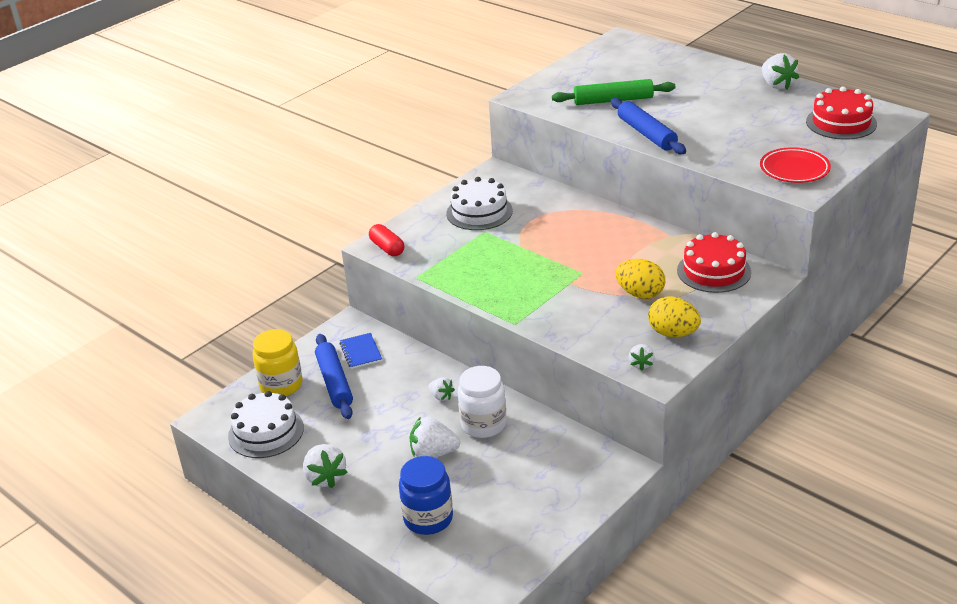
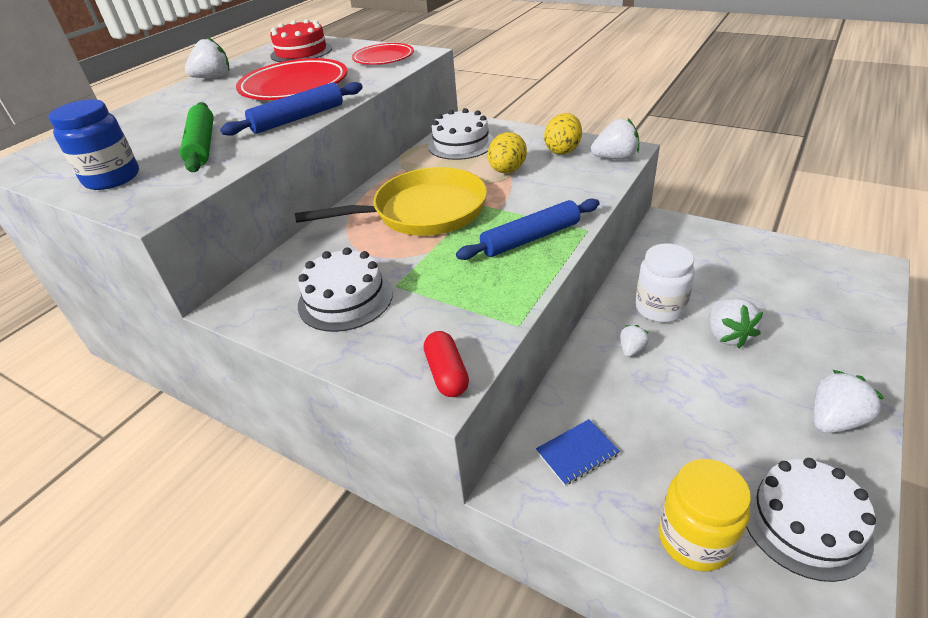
camera: 100 degrees left, 5 degrees up
(334, 382) = (655, 466): blue rolling pin -> blue rolling pin (530, 238)
(387, 248) = (447, 374): red capsule -> red capsule turned 60 degrees counterclockwise
(428, 518) = (819, 318): blue jar -> blue jar (112, 178)
(582, 245) = (422, 212): none -> yellow pan
(641, 364) = (615, 158): white strawberry -> white strawberry, size x1.72
(713, 271) = (461, 144): red cake -> white cake
(728, 127) = (294, 87): none -> red plate

